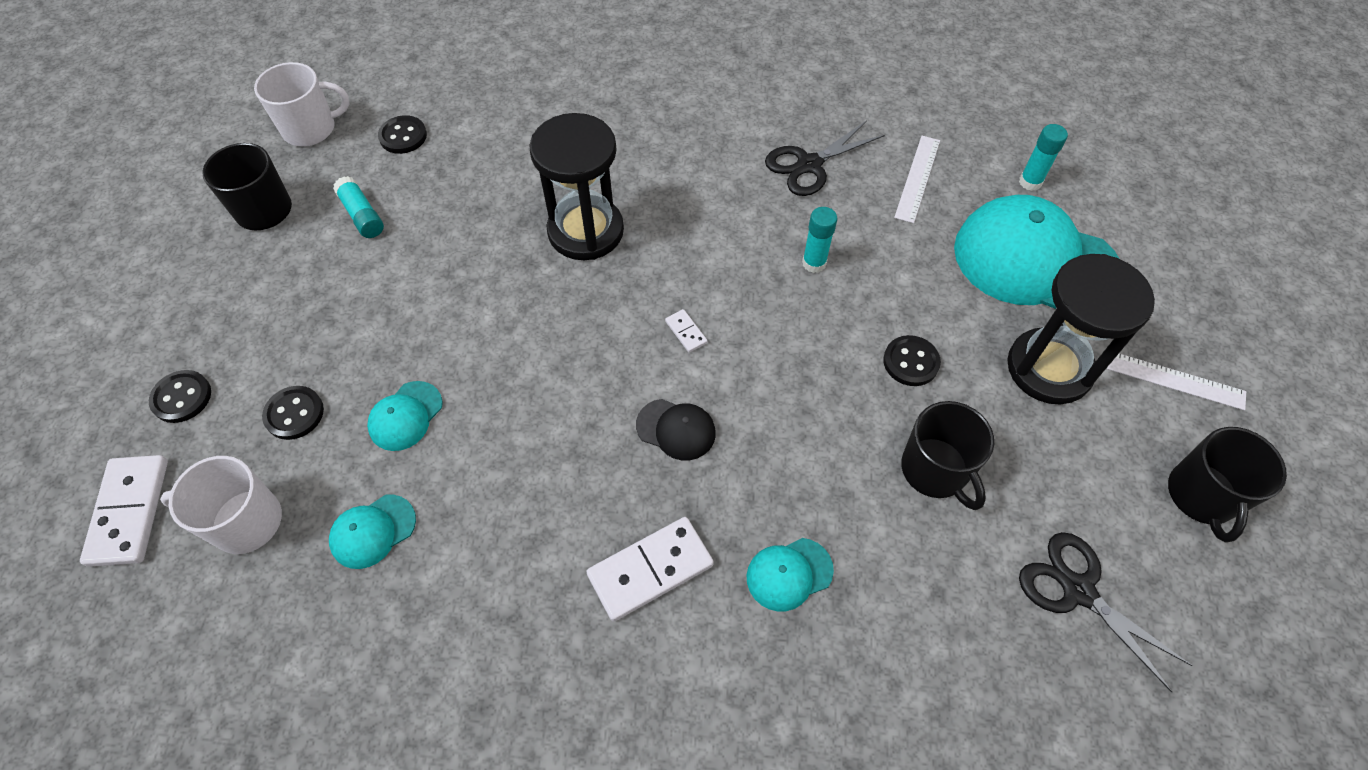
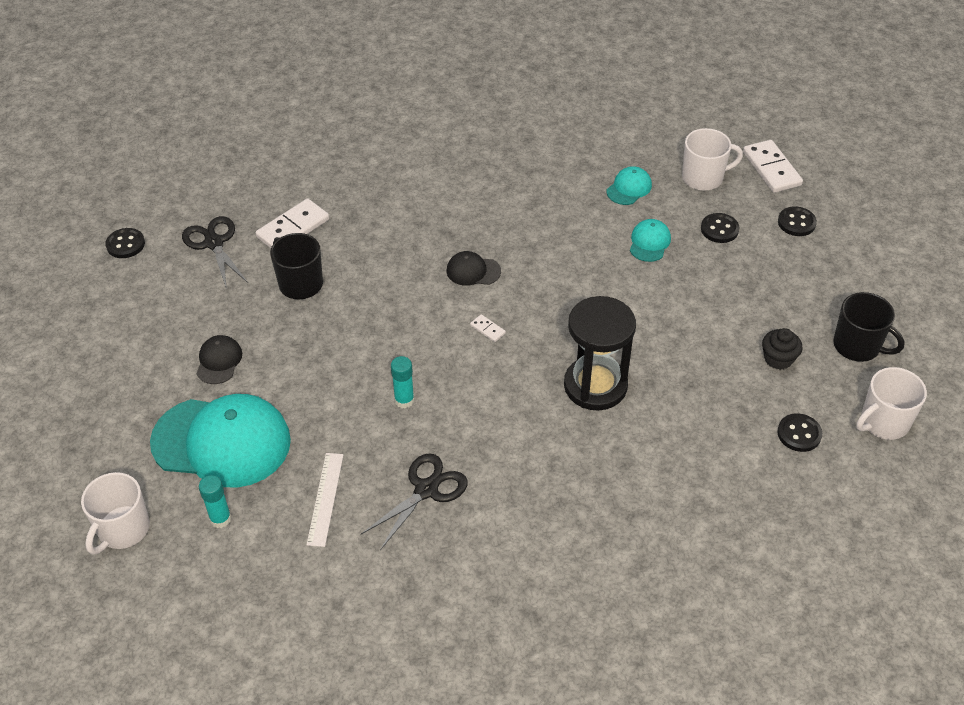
camera: 165 degrees right, 10 degrees down
(362, 215) = (778, 359): turquoise glue stick -> black cupcake
(650, 569) = (463, 204): white domino -> white domino (293, 228)
(789, 574) = (383, 217): turquoise cap -> none
(911, 362) = (320, 344): black button -> black button (125, 244)
(1049, 368) = (219, 361): black hourglass -> black cap
(1078, 591) = (213, 243): black scissors -> black scissors turned 150 degrees counterclockwise
(1135, 193) = (123, 529): none -> white mug
(1173, 379) = (127, 373): white ruler -> none
(1201, 496) = (126, 305): black mug -> none

